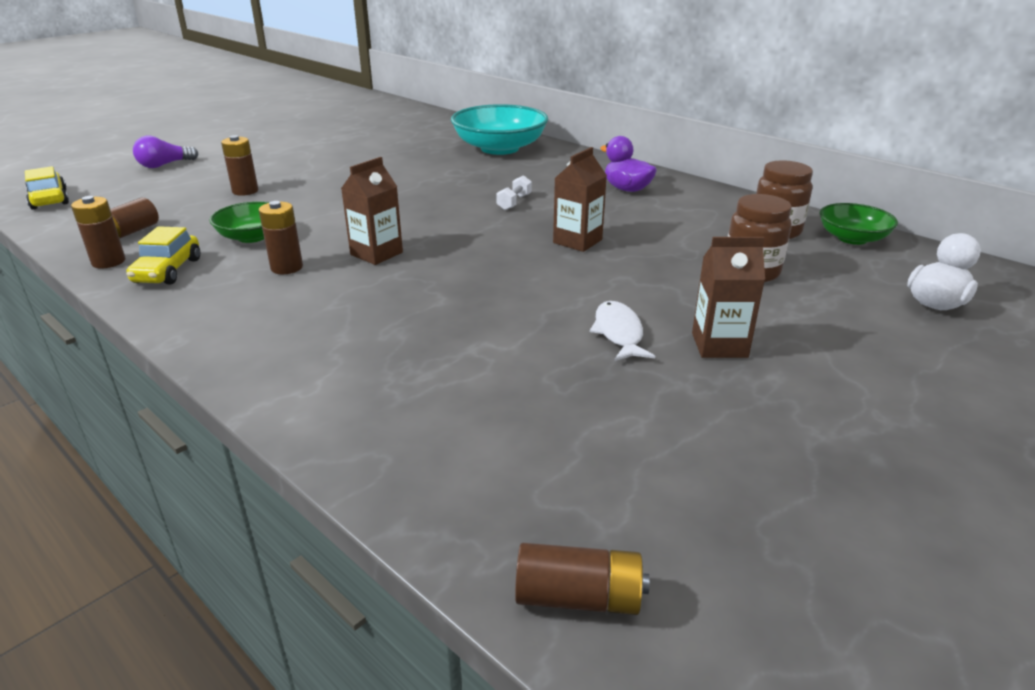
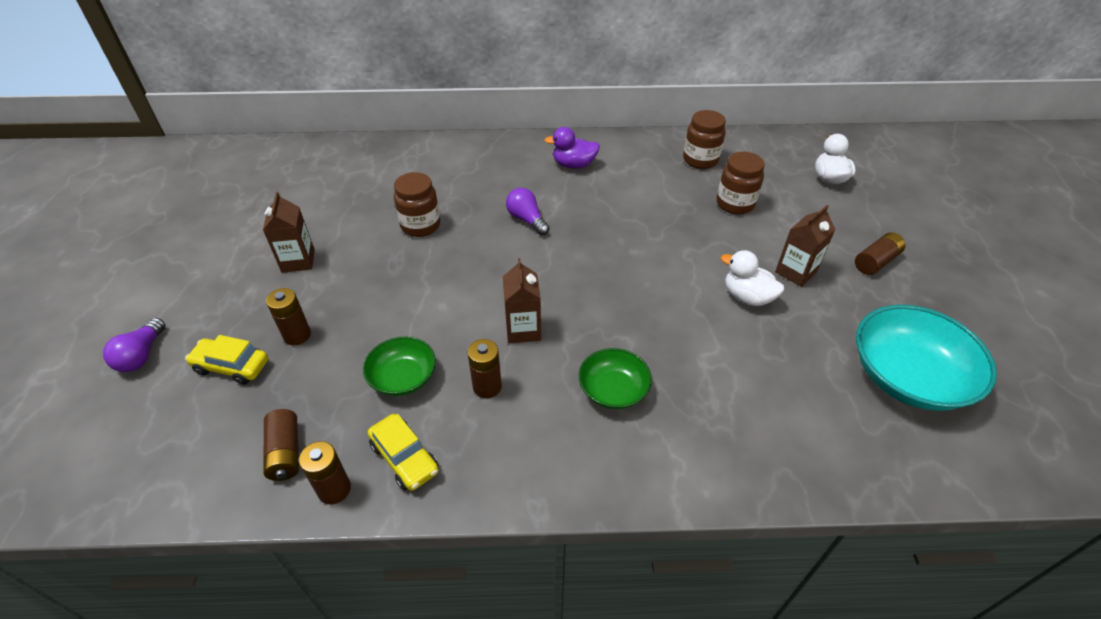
camera: 45 degrees left, 15 degrees up
(49, 199) = (102, 477): yellow car -> yellow car (232, 366)
(429, 175) = (420, 225): none -> brown jar
(499, 148) = (422, 164): turquoise bowl -> turquoise bowl (907, 377)
(514, 202) = (527, 220): white dumbbell -> purple light bulb
(577, 241) = (620, 234): brown carton -> brown carton (298, 261)
(578, 597) = (951, 465): brown battery -> brown battery (876, 262)
(618, 333) = (747, 297): white fish -> white duck
(852, 238) = (739, 145): green bowl -> green bowl (613, 390)

